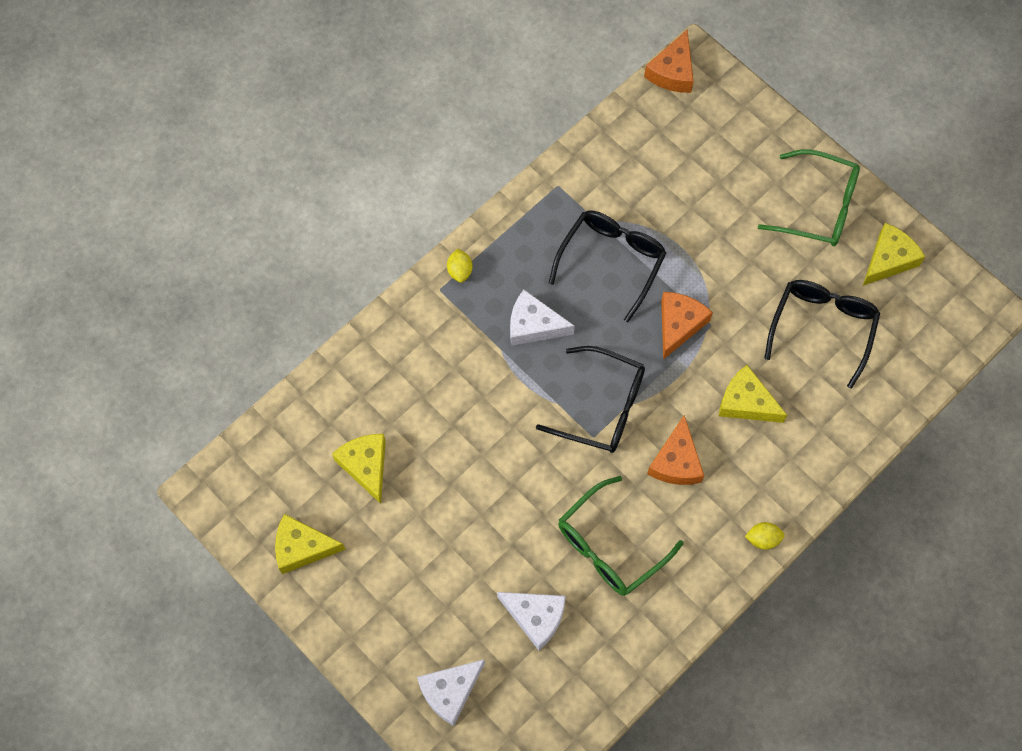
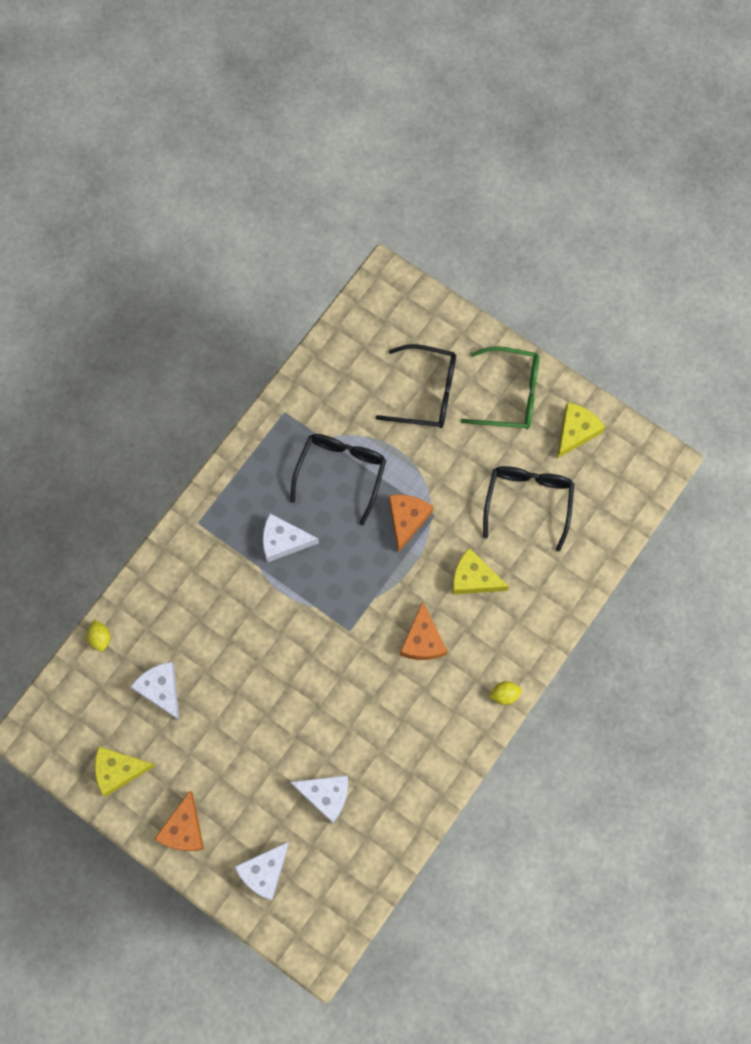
camera: 10 degrees left, 5 degrees up
(366, 466) = (161, 689): yellow cheese -> white cheese
(460, 271) = (212, 503): yellow lemon -> yellow lemon (100, 638)
(602, 407) = (353, 603): black glasses -> black glasses (426, 392)
(610, 546) = (378, 723): green glasses -> none
(672, 72) = (367, 292): orange cheese -> orange cheese (184, 829)

